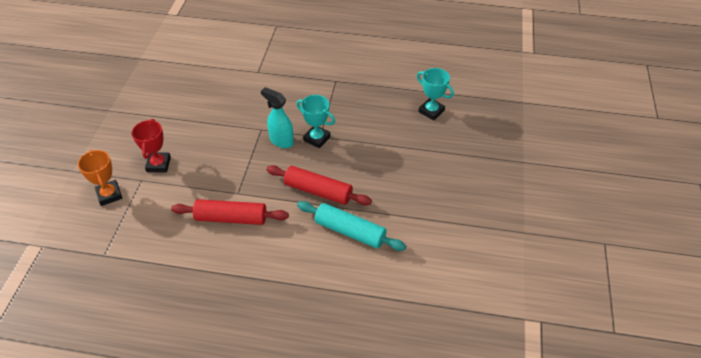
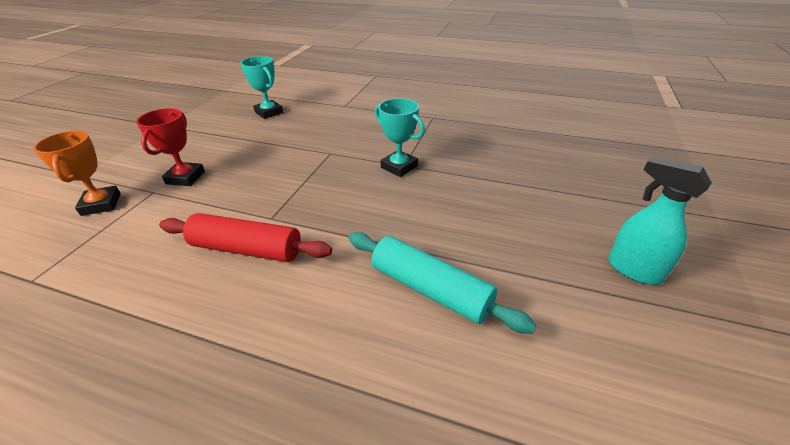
camera: 10 degrees right, 10 degrees down
(281, 141) = (351, 166): turquoise spray bottle -> turquoise spray bottle (633, 270)
(318, 191) = (388, 226): red rolling pin -> none
(431, 111) = (557, 150): turquoise trophy -> turquoise trophy (269, 112)

